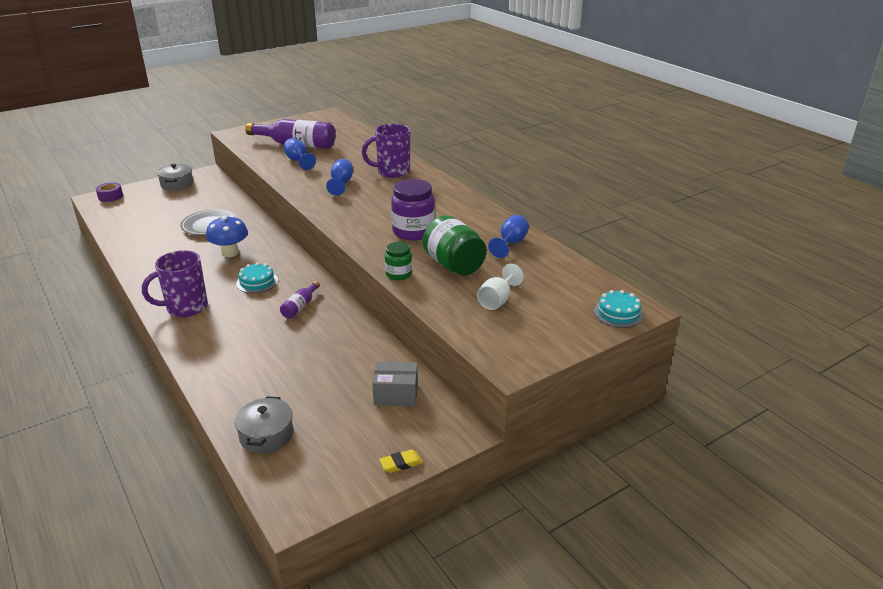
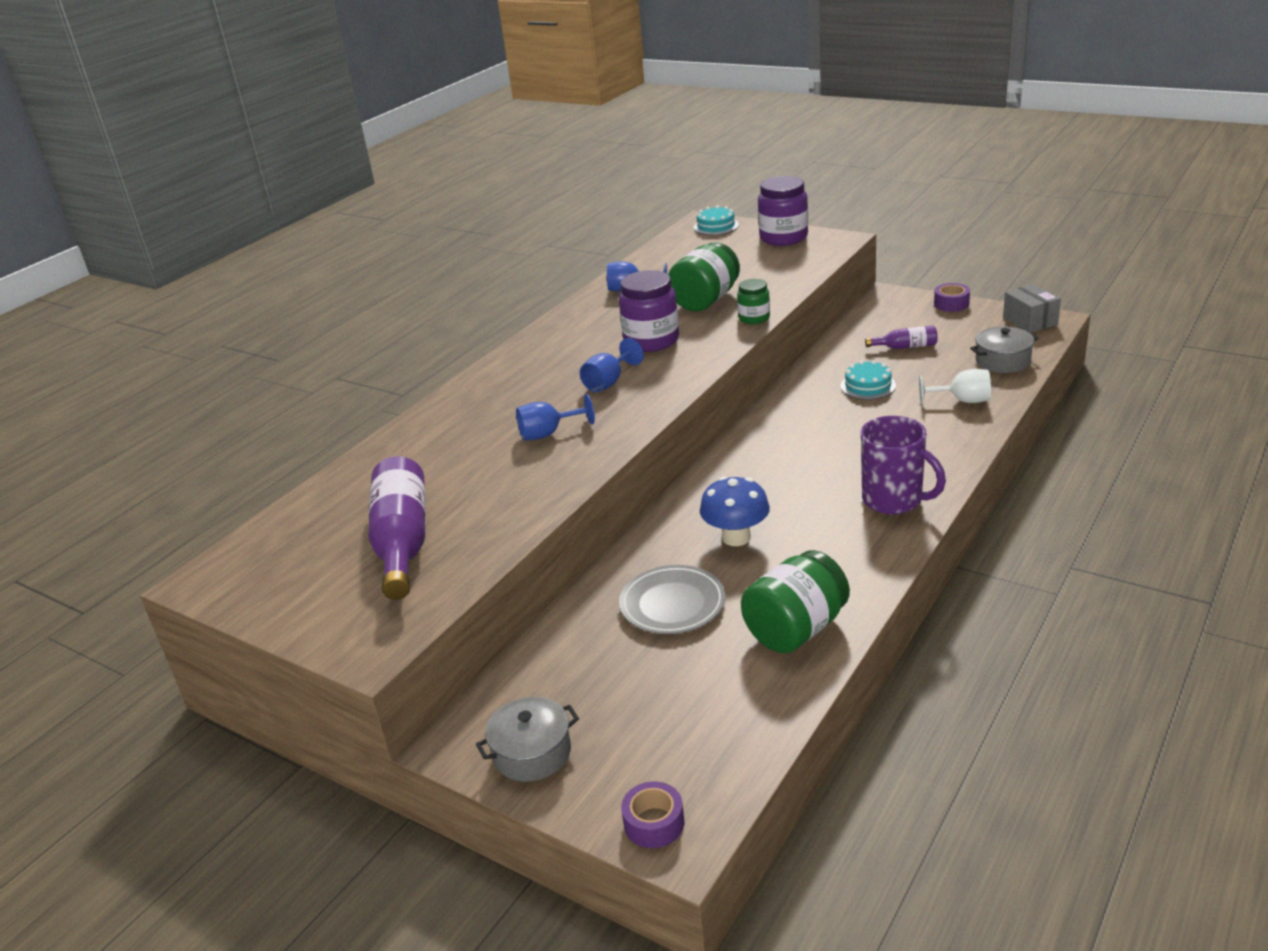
camera: 110 degrees left, 0 degrees up
(146, 247) = (796, 629): none -> green jar
(257, 282) = (785, 479): turquoise cake -> turquoise cake (868, 386)
(298, 161) = (480, 507): blue goblet -> blue goblet (608, 382)
(300, 306) = (804, 428): purple bottle -> purple bottle (905, 347)
(392, 172) = (476, 412): purple mug -> none
(396, 394) = (879, 331): grey box -> grey box (1030, 321)
(401, 463) = (951, 304): yellow eraser -> purple tape
(497, 300) = (750, 267): white goblet -> white goblet (962, 401)
(550, 338) = (783, 238): none -> purple jar

